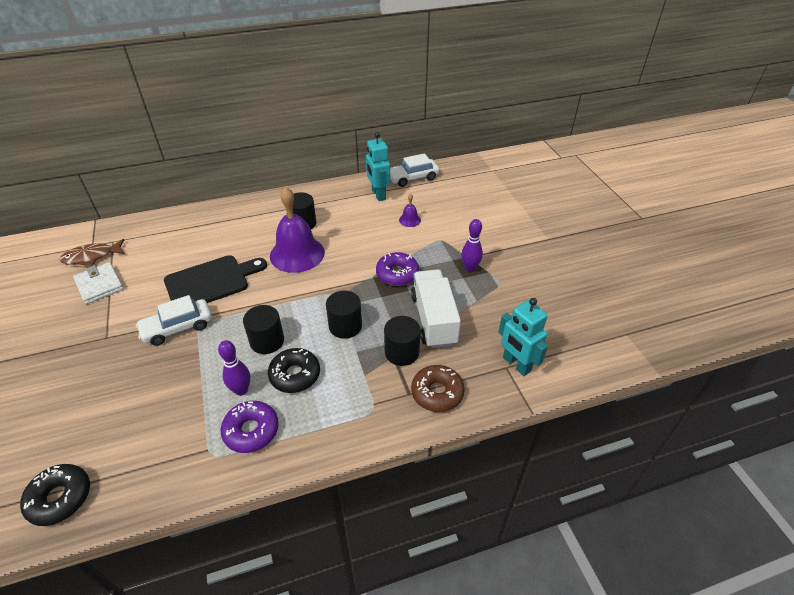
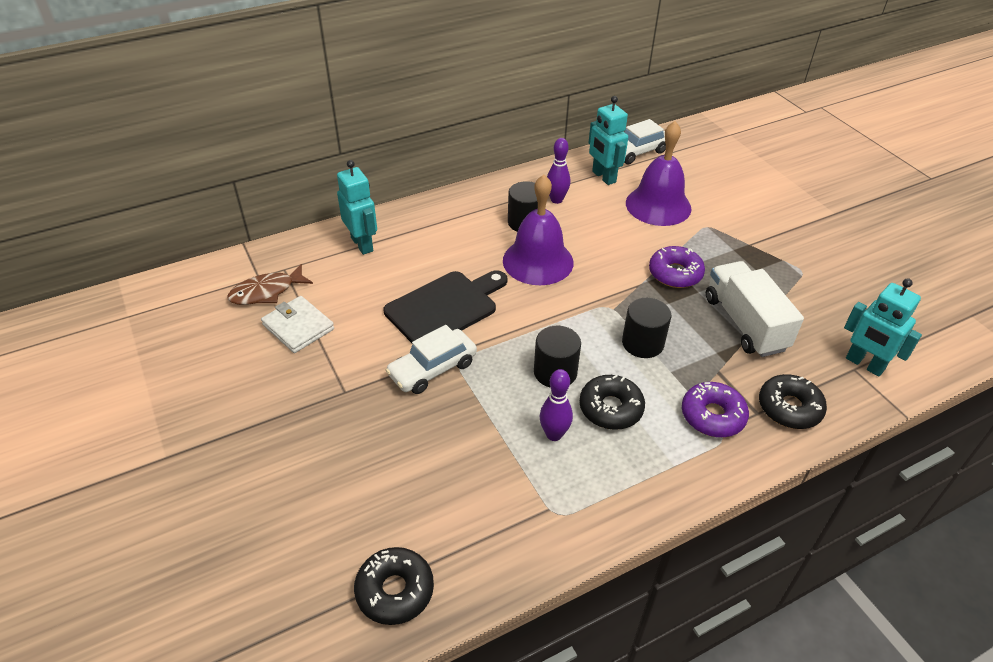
camera: 10 degrees left, 0 degrees up
(176, 229) = (362, 244): none -> turquoise robot
(251, 431) = (591, 480): purple donut -> purple donut (712, 416)
(401, 352) = (725, 366): black cylinder -> none
(409, 220) = (658, 205): purple bell -> purple bell, size x2.31
(437, 393) = (789, 408): brown donut -> black donut
(470, 268) = (759, 258): purple bowling pin -> purple bowling pin (556, 200)

